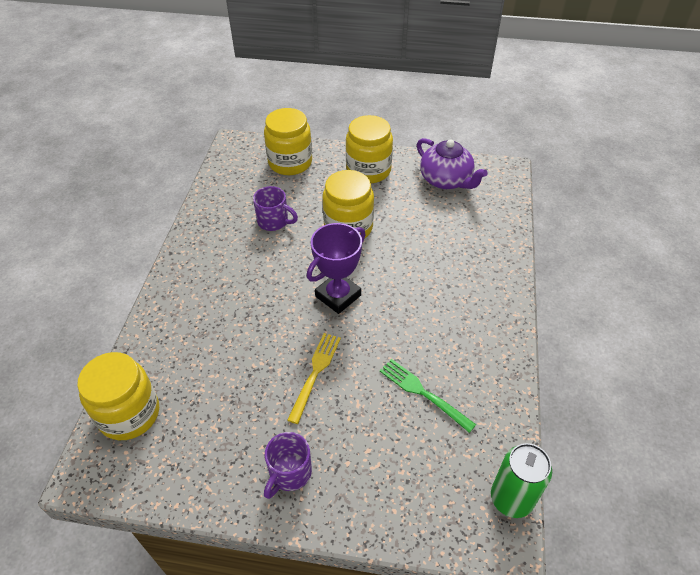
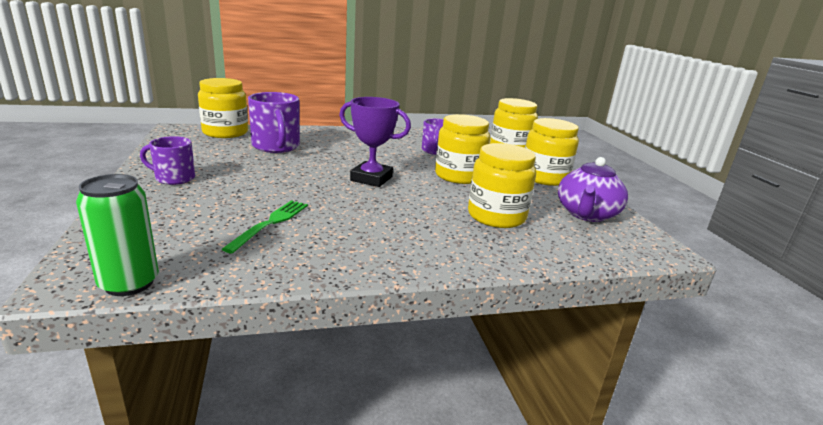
camera: 65 degrees right, 25 degrees down
(210, 363) = (276, 147): none -> purple mug
(315, 373) = (278, 178): yellow fork -> none
(439, 235) = (496, 216): none -> yellow jar

